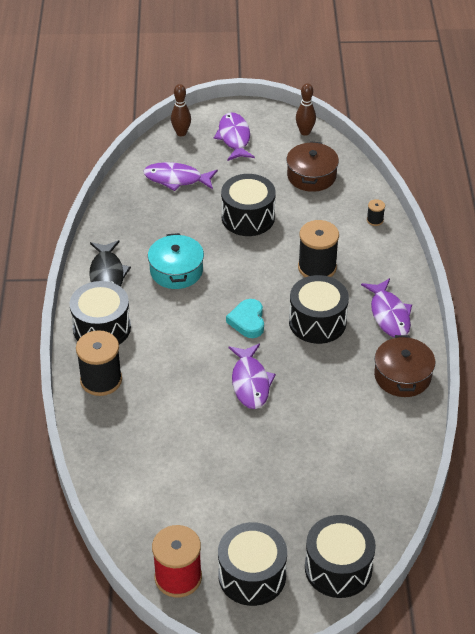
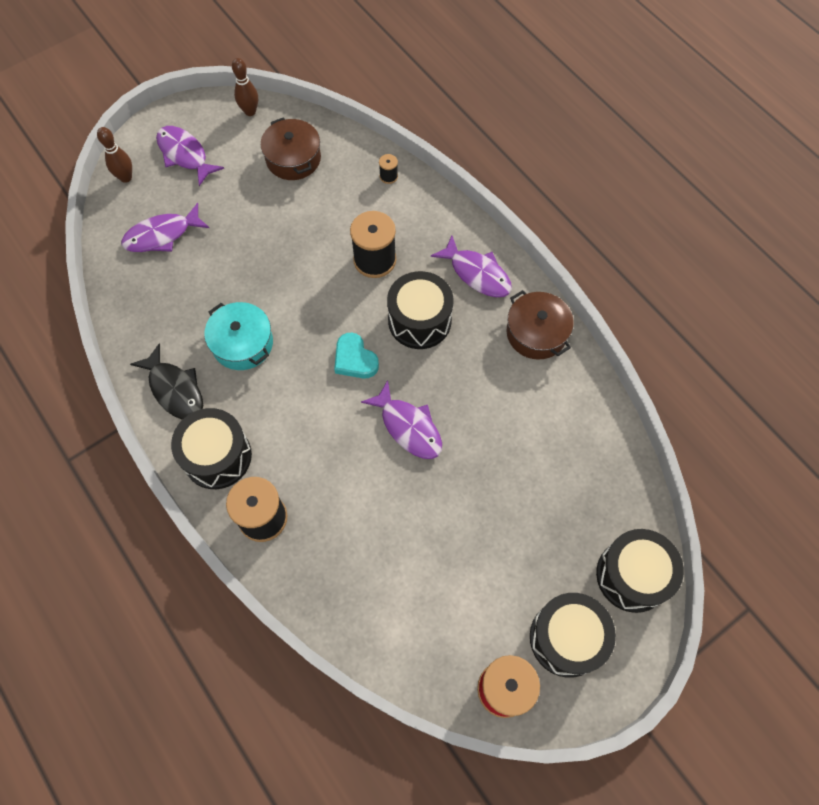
camera: 35 degrees left, 20 degrees up
(248, 217) = (267, 240): black drum -> none

